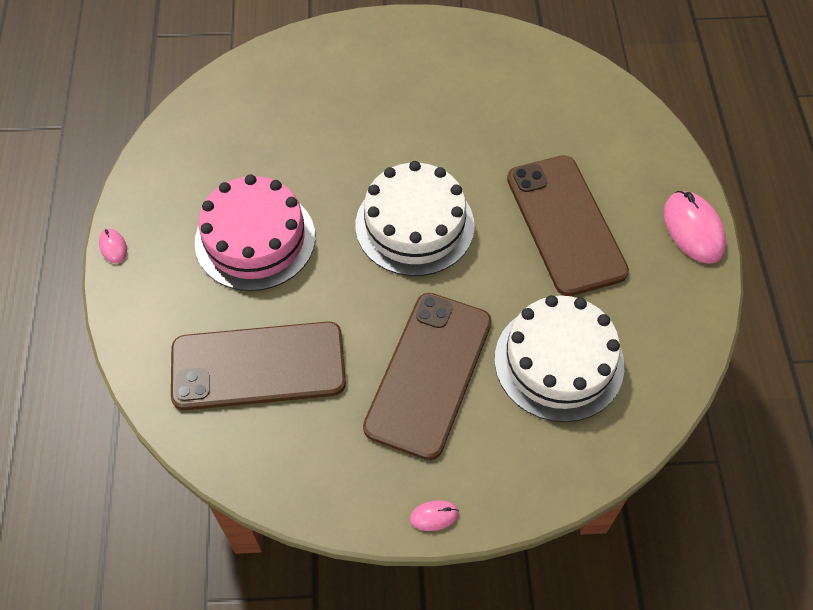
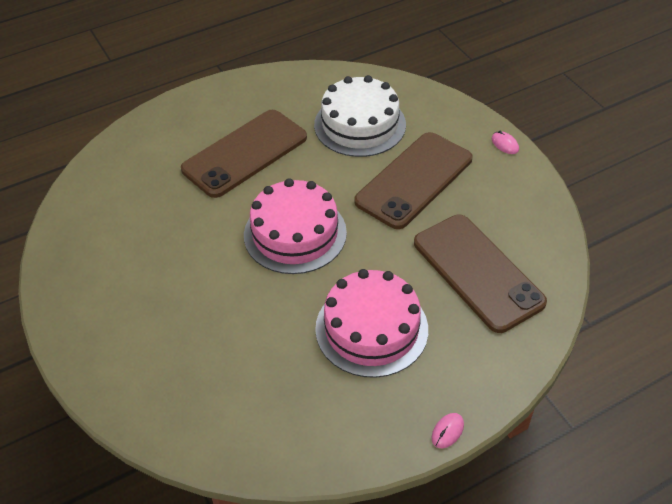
camera: 115 degrees left, 10 degrees down
(414, 225) = (295, 233): white cake -> pink cake
(429, 374) = (414, 180): brown phone -> brown phone turned 45 degrees counterclockwise
(693, 229) = (213, 94): pink mouse -> none

